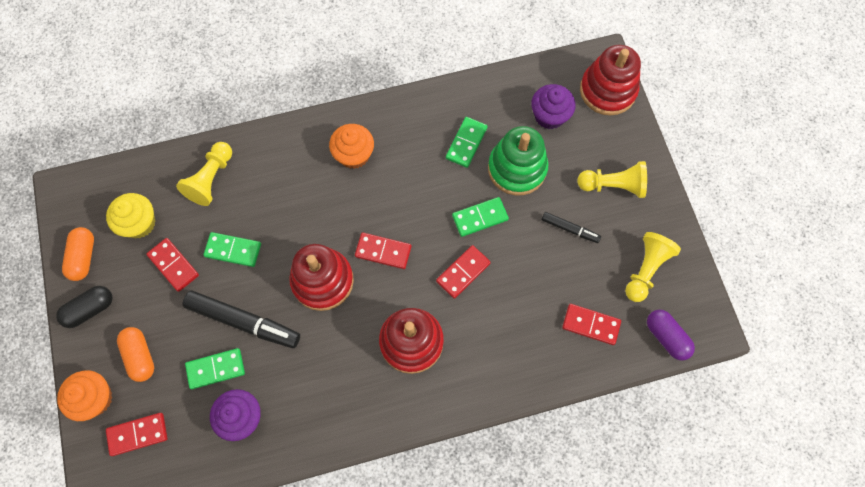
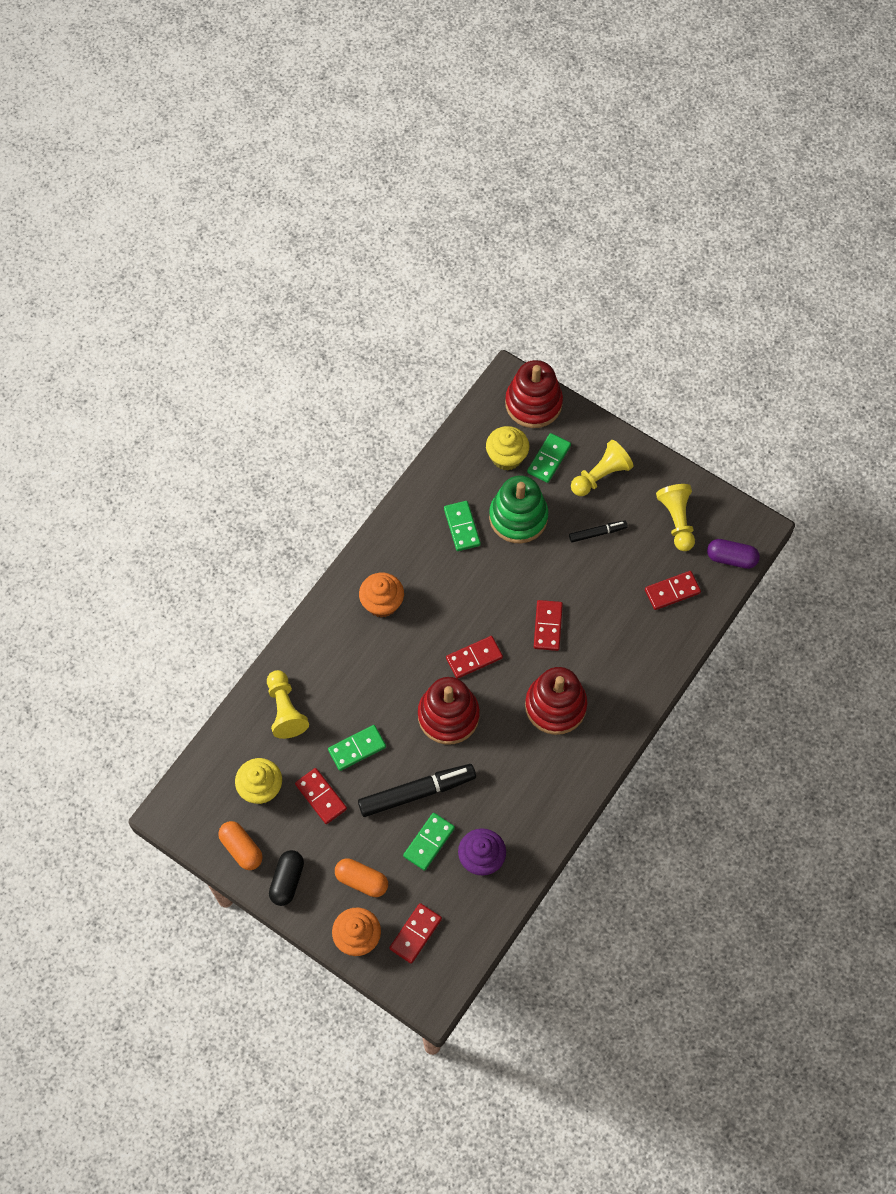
camera: 40 degrees left, 5 degrees down
(173, 265) = (321, 797): red domino -> red domino turned 45 degrees clockwise
(480, 218) = (524, 576): green domino -> green domino (549, 459)
(549, 116) = (506, 457): purple cupcake -> yellow cupcake

